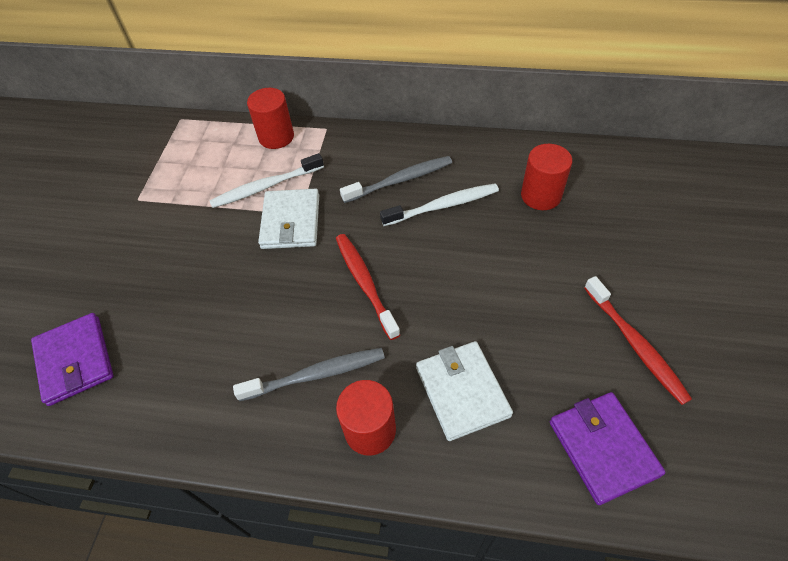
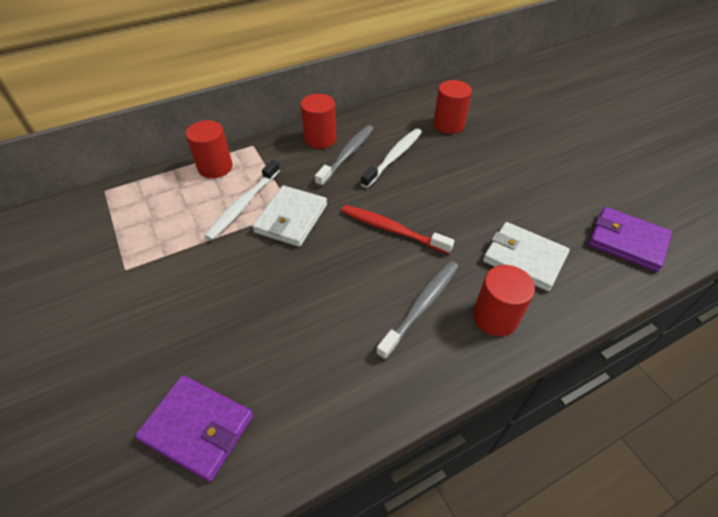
camera: 40 degrees left, 5 degrees down
(291, 221) = (291, 218): white wallet -> white wallet turned 60 degrees clockwise
(391, 150) = (320, 139): none -> red cylinder
(635, 344) = (583, 179): red toothbrush -> none

